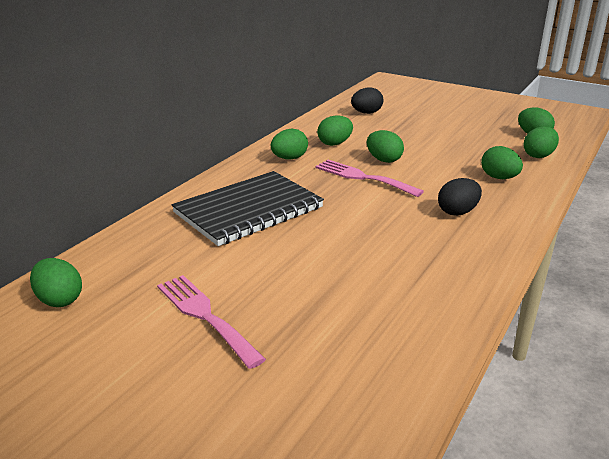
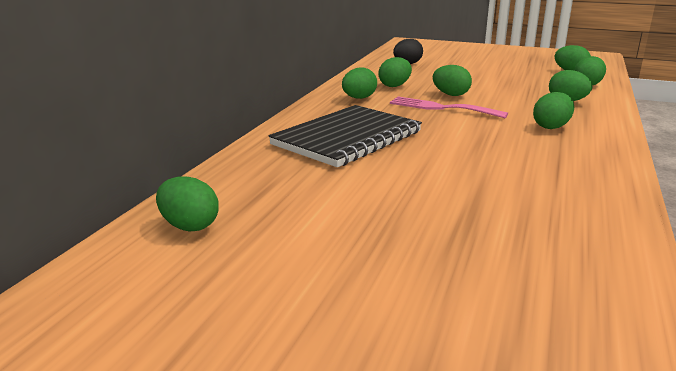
camera: 10 degrees left, 5 degrees down
(205, 315) = (364, 225): pink fork -> none
(457, 212) = (551, 127): black egg -> green egg

